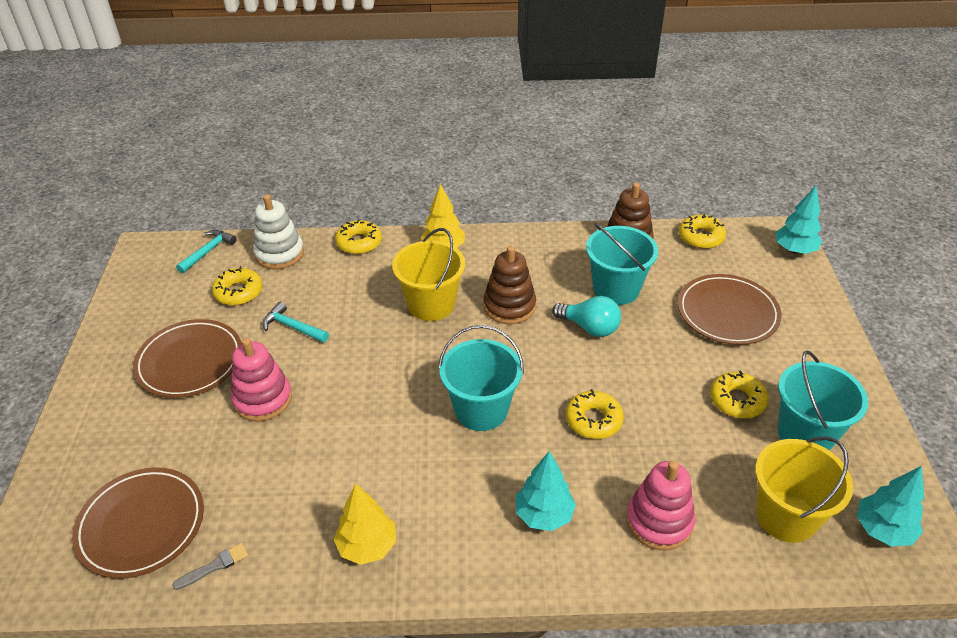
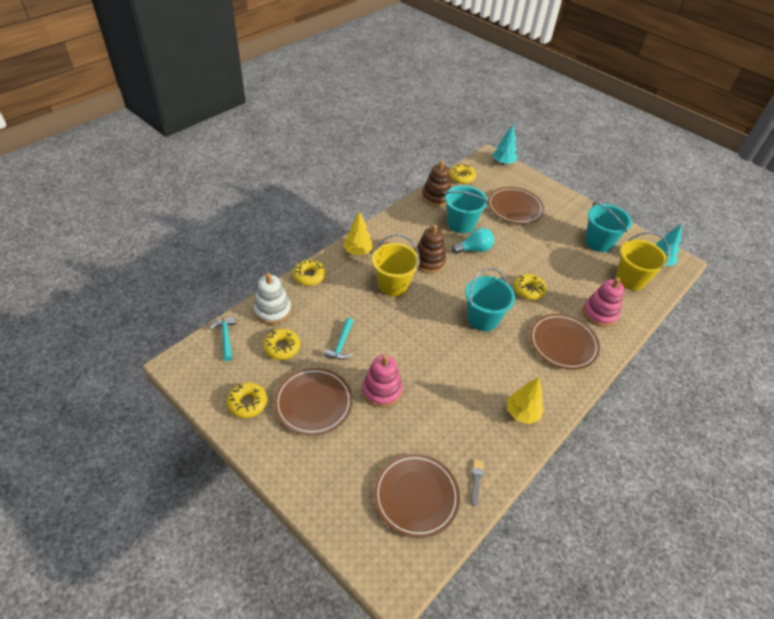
camera: 50 degrees left, 5 degrees up
(292, 327) = (341, 344): turquoise hammer -> turquoise hammer turned 60 degrees counterclockwise
(544, 515) = (563, 343): turquoise tree -> brown plate
(737, 400) = (563, 244): yellow donut -> yellow donut (247, 403)

